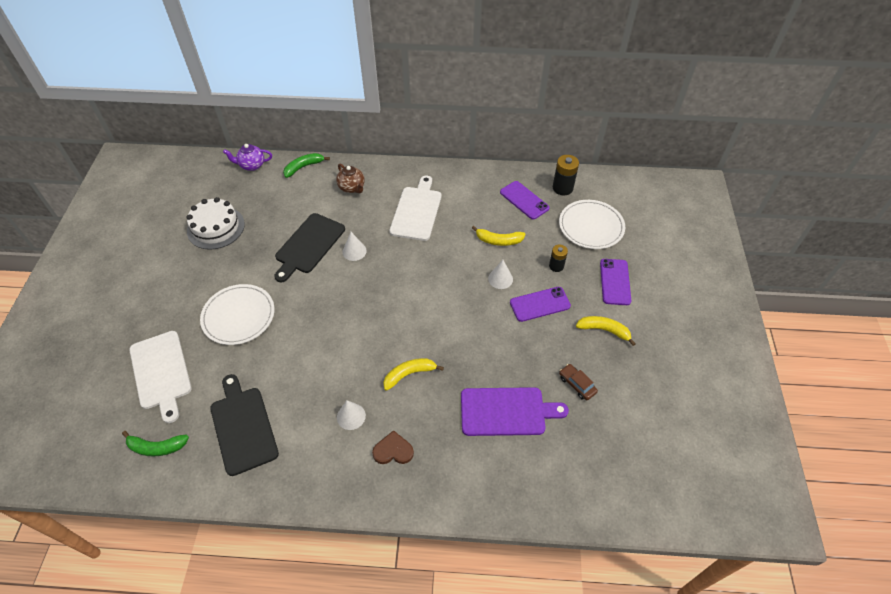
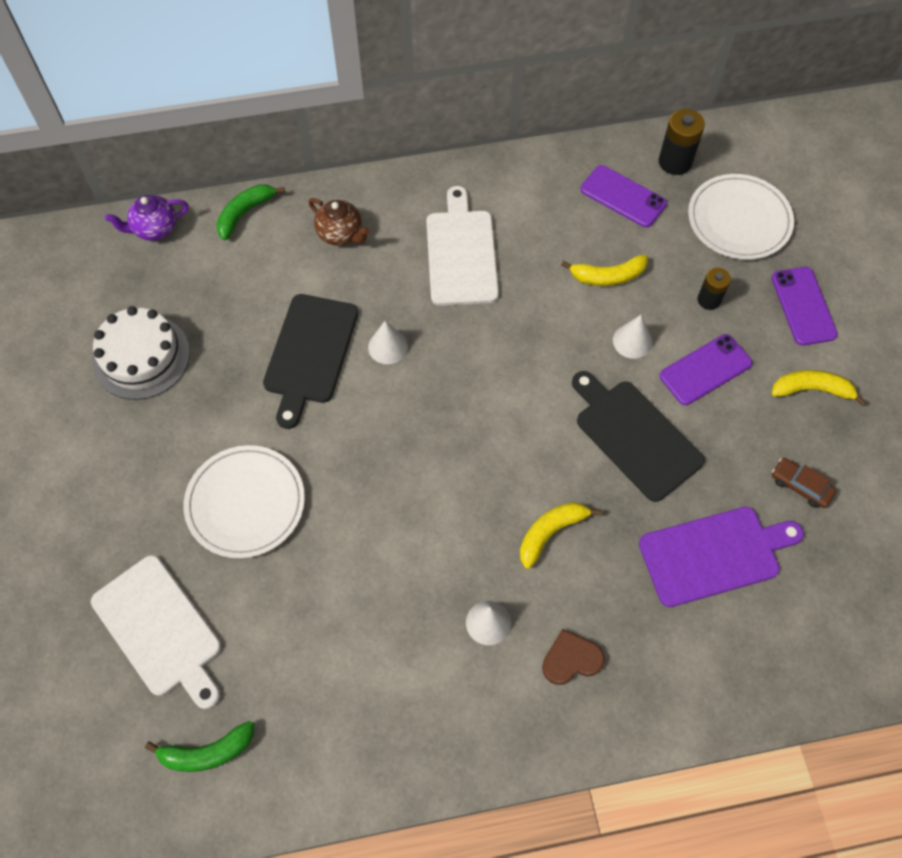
camera: 15 degrees left, 10 degrees up
(243, 427) = (329, 683): black cutting board -> black cutting board (634, 436)

